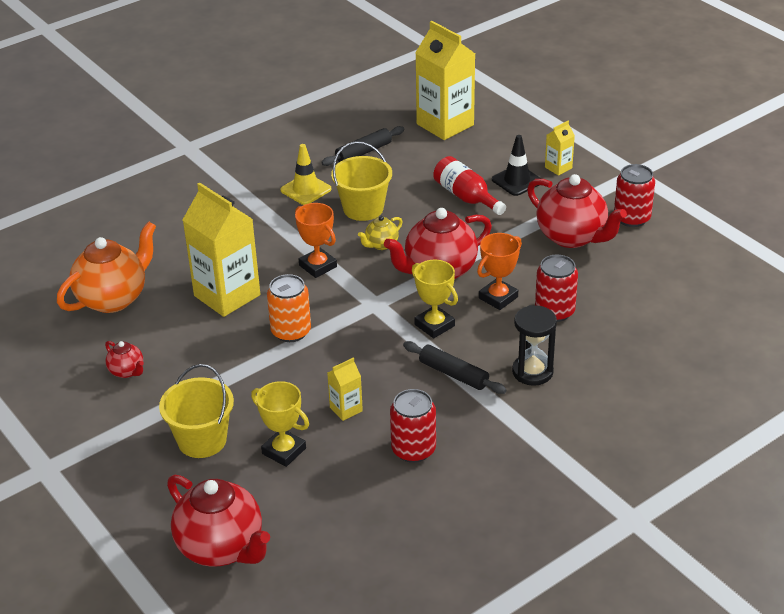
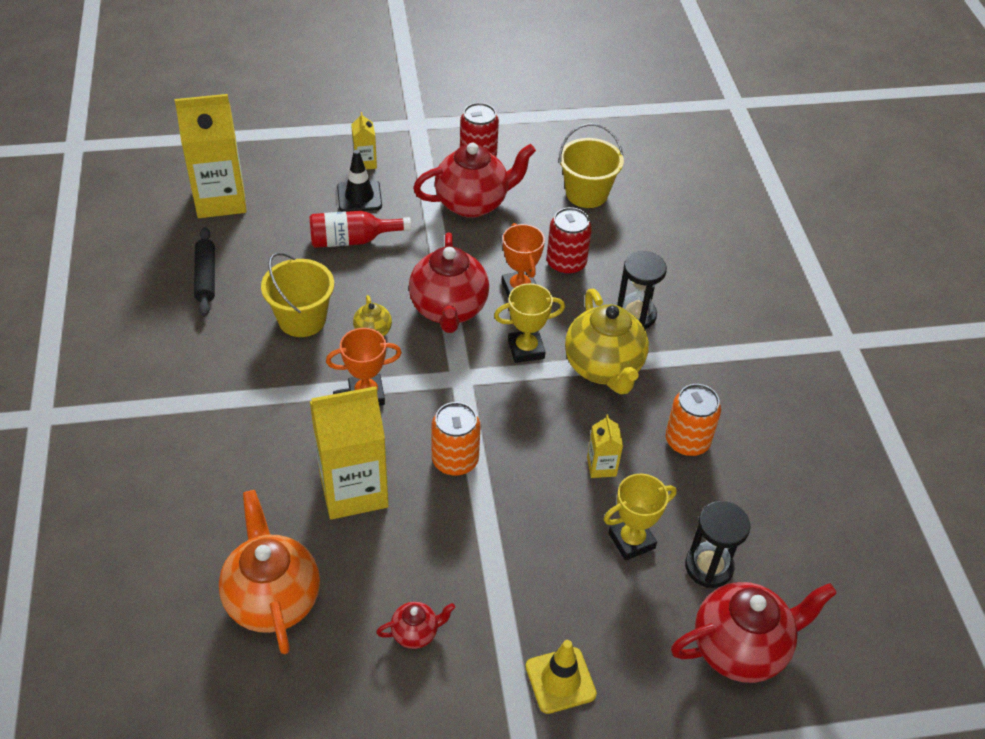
camera: 65 degrees left, 10 degrees up
(202, 440) = (574, 604): yellow bucket -> yellow bucket (586, 194)
(290, 504) = (708, 567): none -> black hourglass
(306, 190) = (227, 349): yellow traffic cone -> yellow traffic cone (560, 680)
(413, 450) = (687, 441): red can -> orange can
(453, 374) = (603, 368): black rolling pin -> yellow teapot

